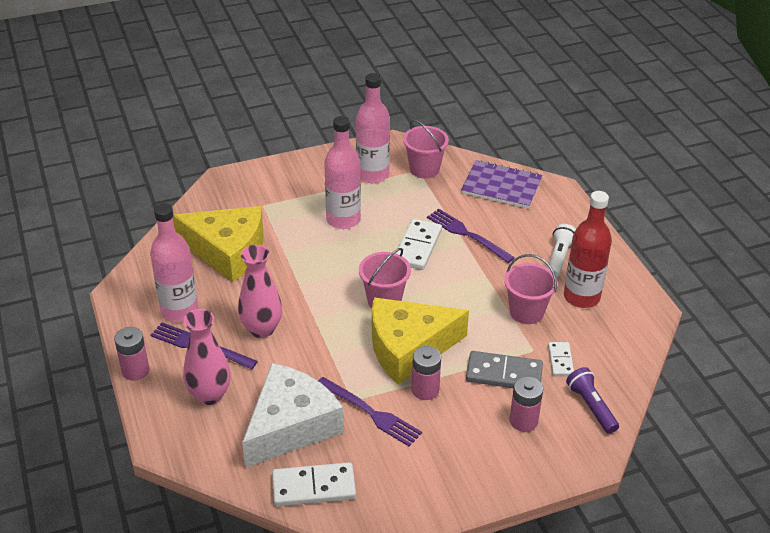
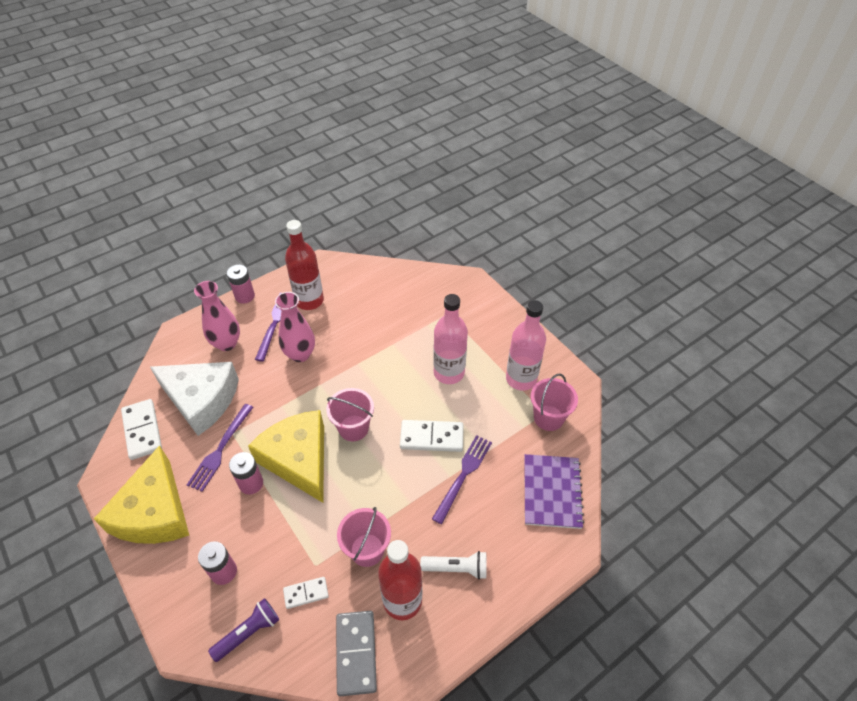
camera: 75 degrees right, 10 degrees up
(179, 310) = (309, 300): pink bottle -> red bottle
(227, 251) = (382, 308): yellow cheese -> yellow cheese (154, 512)
(504, 374) = (280, 544): grey domino -> grey domino (356, 653)

